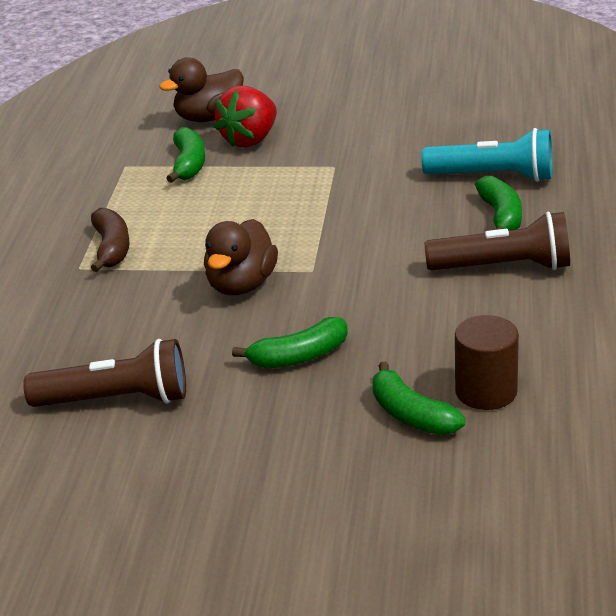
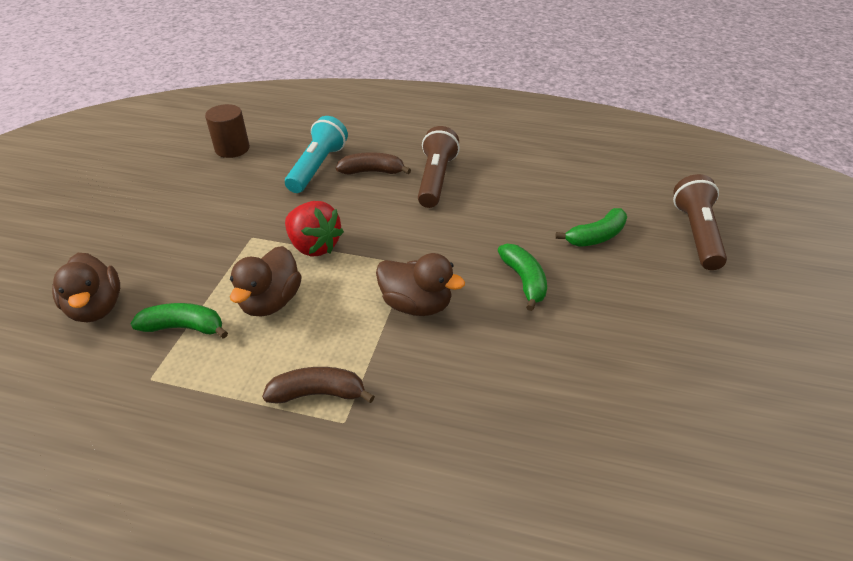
camera: 85 degrees left, 10 degrees up
(116, 400) = (572, 394): brown flashlight -> brown flashlight (696, 234)
(231, 199) = (271, 302): none -> brown duck
(250, 140) = (167, 282): red strawberry -> red strawberry (314, 246)
(486, 391) = (572, 205): brown cylinder -> brown cylinder (232, 149)
(501, 216) = (372, 171): green banana -> brown banana

